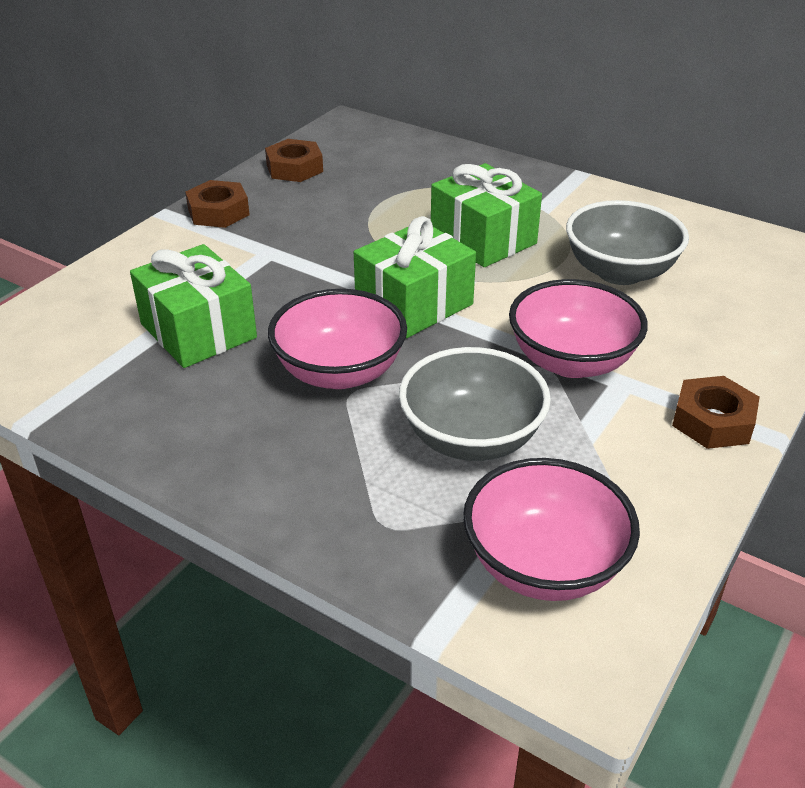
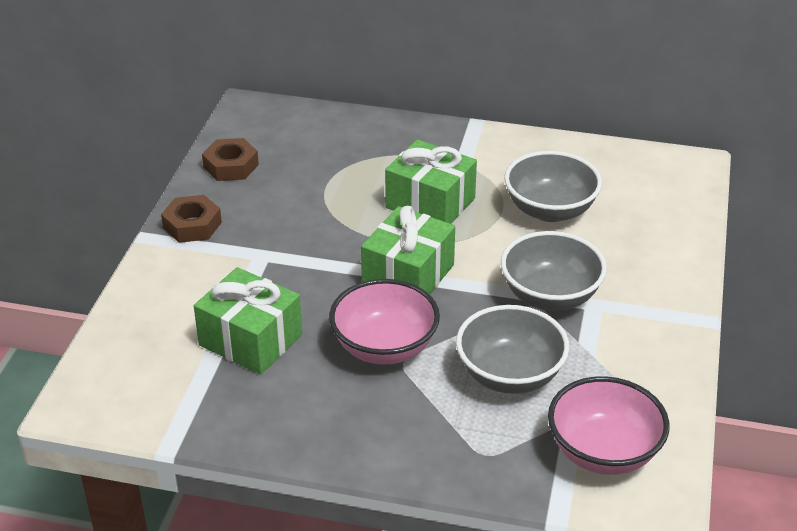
camera: 20 degrees left, 0 degrees up
(571, 361) = (550, 296): pink bowl -> grey bowl
(713, 421) = (667, 319): brown nut -> none

